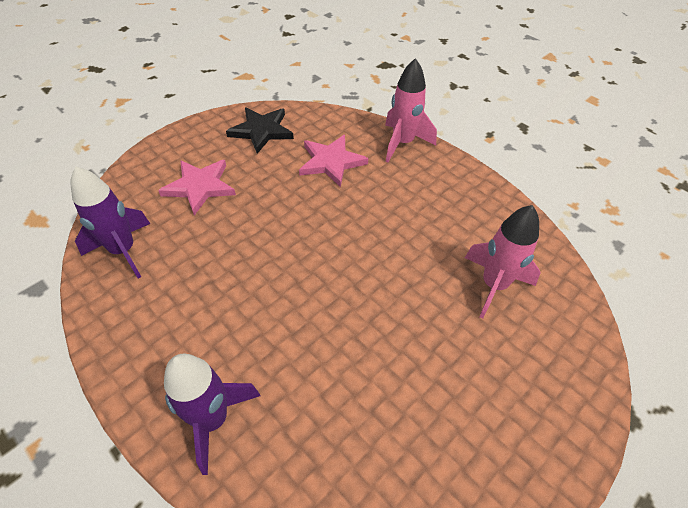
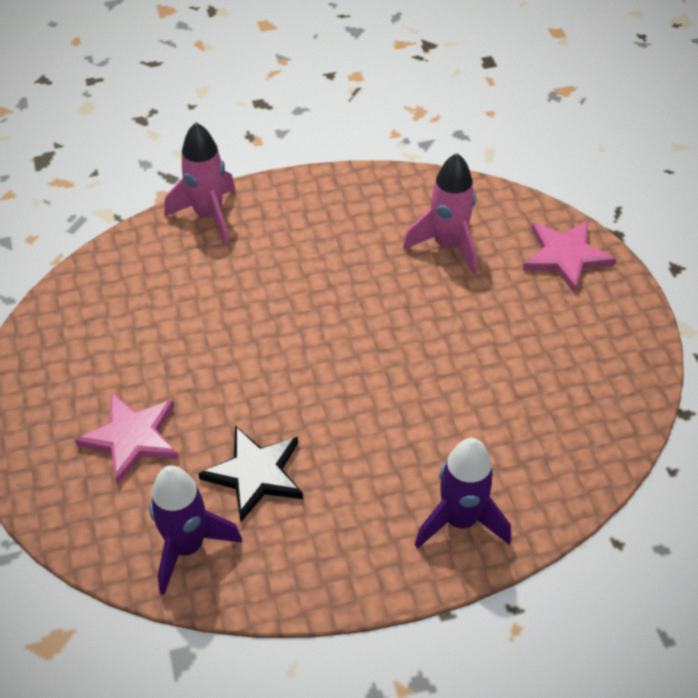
camera: 60 degrees left, 0 degrees up
(261, 131) = (74, 339): black star -> black star (255, 474)
(331, 162) = (188, 293): pink star -> pink star (565, 256)

